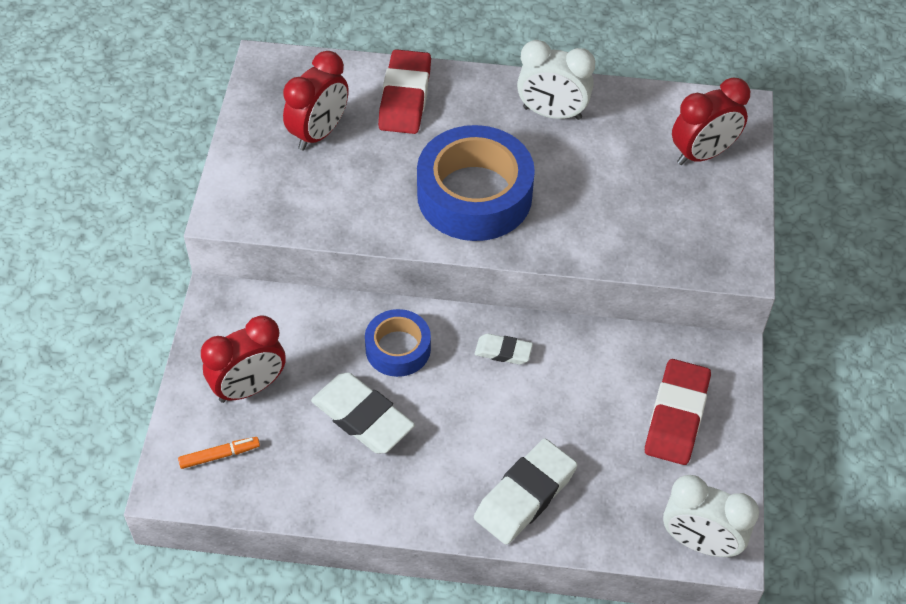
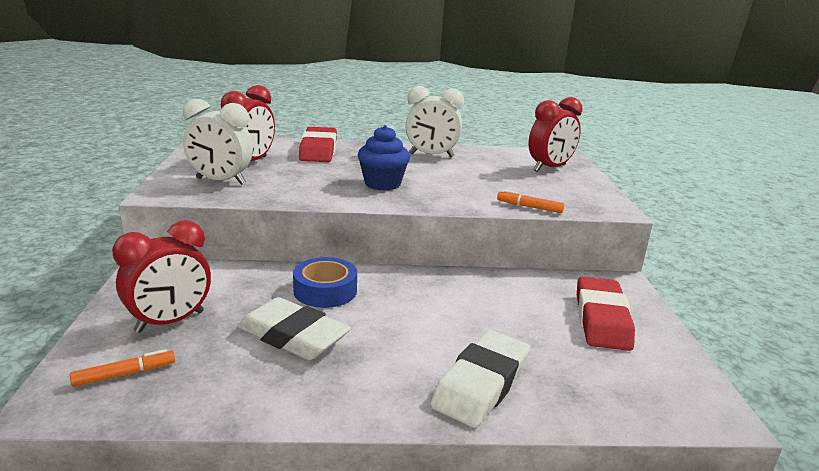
camera: 10 degrees left, 30 degrees down
(474, 195) = (382, 184): blue tape -> blue cupcake
(503, 352) = (425, 288): white eraser -> none
(638, 258) = (529, 207): none -> orange marker
(700, 542) = (686, 409): white clock -> white clock (220, 181)

